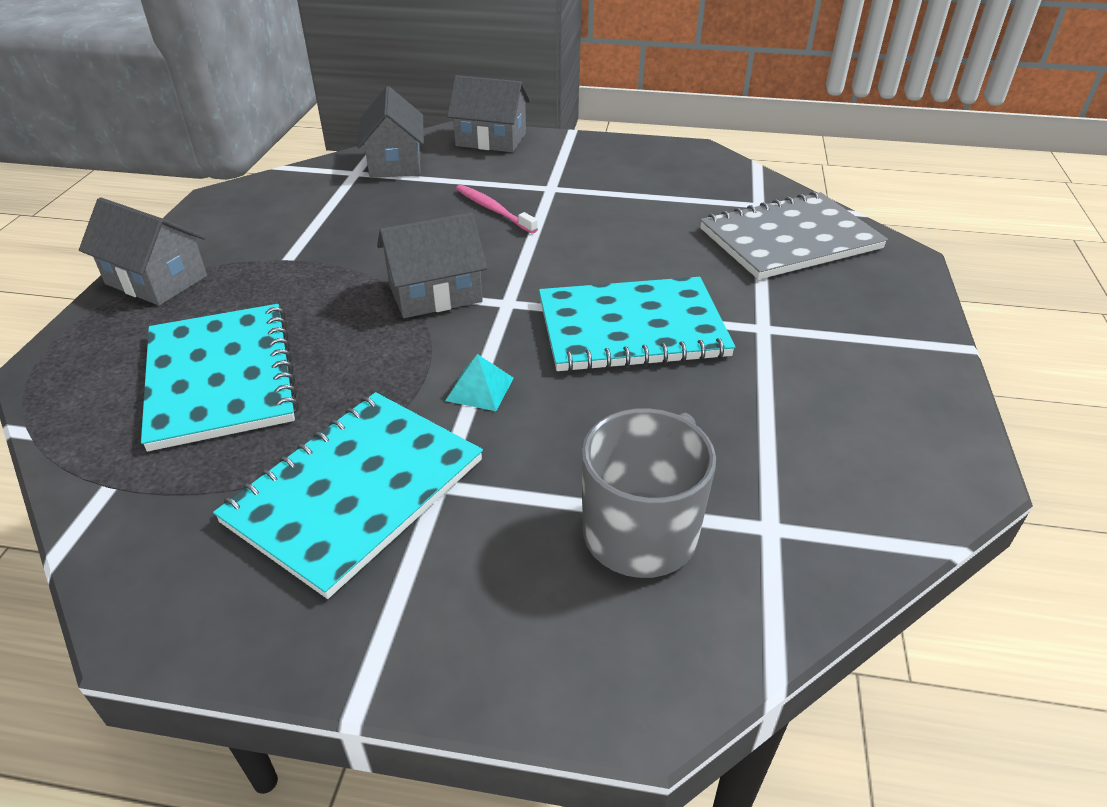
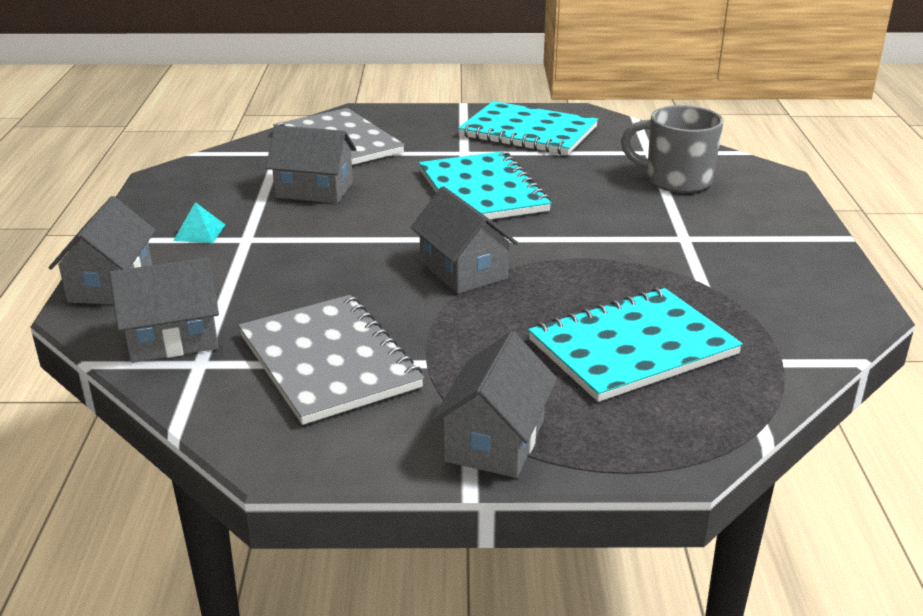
camera: 100 degrees left, 10 degrees down
(320, 218) = (328, 361): none -> grey notebook
(356, 491) = (710, 263): turquoise notebook -> turquoise notebook (528, 132)
(479, 389) = (582, 236): turquoise pyramid -> turquoise pyramid (199, 232)
(493, 209) = (297, 262): pink toothbrush -> none
(653, 221) = (314, 190): none -> grey house

